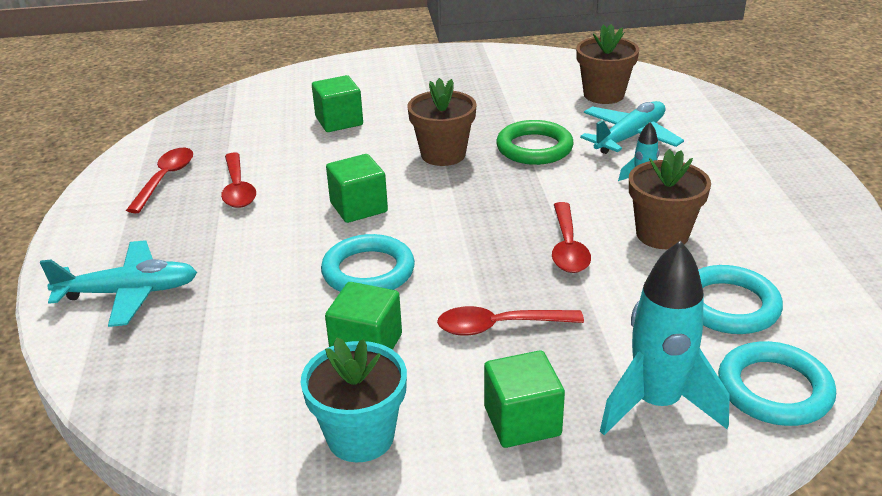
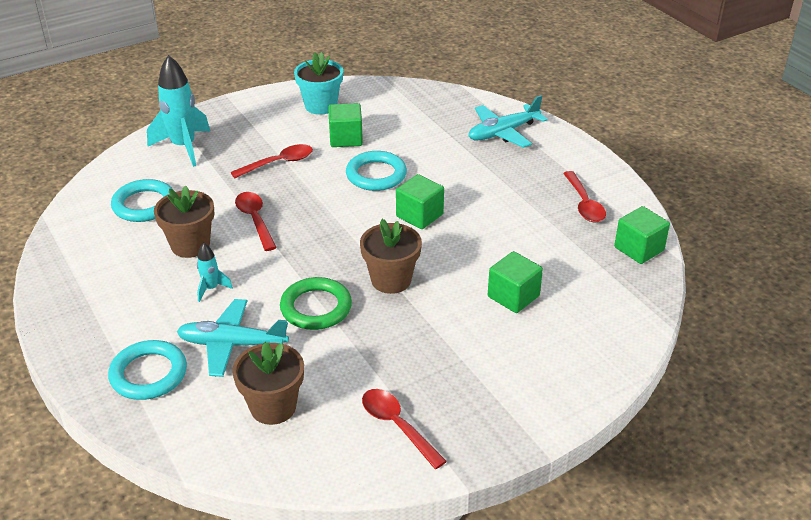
camera: 155 degrees right, 5 degrees up
(238, 188) = (521, 209): red spoon -> red spoon (397, 426)
(522, 421) = (248, 127): green cube -> green cube (639, 249)
(630, 137) = (232, 344): turquoise plane -> turquoise plane turned 75 degrees clockwise
(774, 389) = (122, 166): turquoise ring -> turquoise ring (148, 374)

